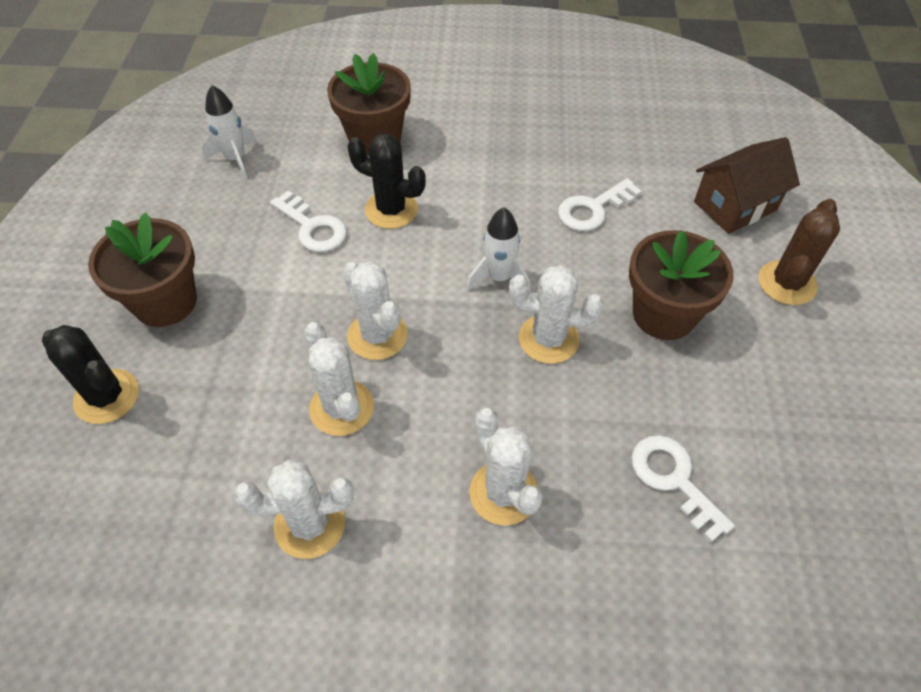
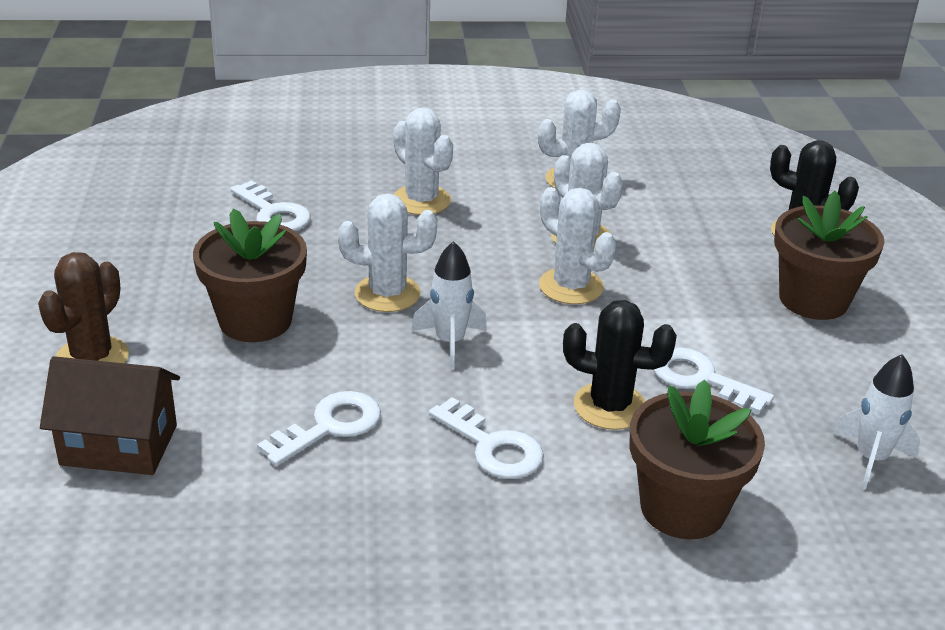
camera: 170 degrees right, 20 degrees down
(482, 186) = (492, 446): none -> white key
(735, 206) = (119, 445): brown house -> brown house turned 45 degrees clockwise

